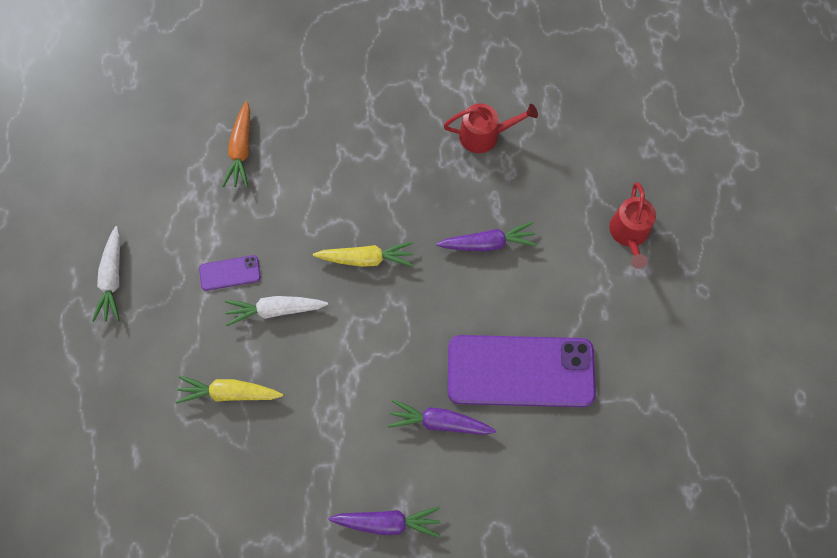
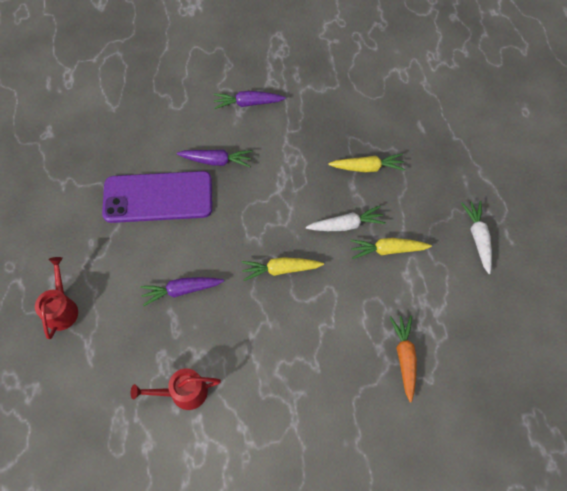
camera: 175 degrees right, 5 degrees down
(230, 273) = (387, 250): purple phone -> yellow carrot

